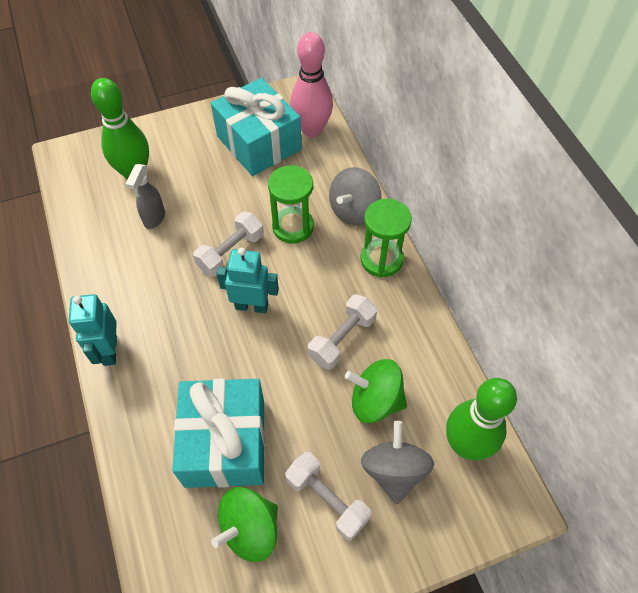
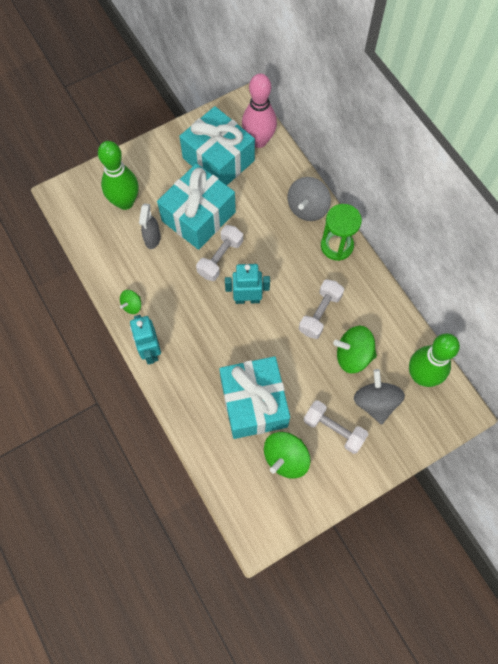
camera: 10 degrees left, 10 degrees up
(104, 291) = (132, 305): none -> green spinning top
(217, 201) = (198, 216): none -> turquoise gift
(293, 227) = (263, 229): green hourglass -> none

